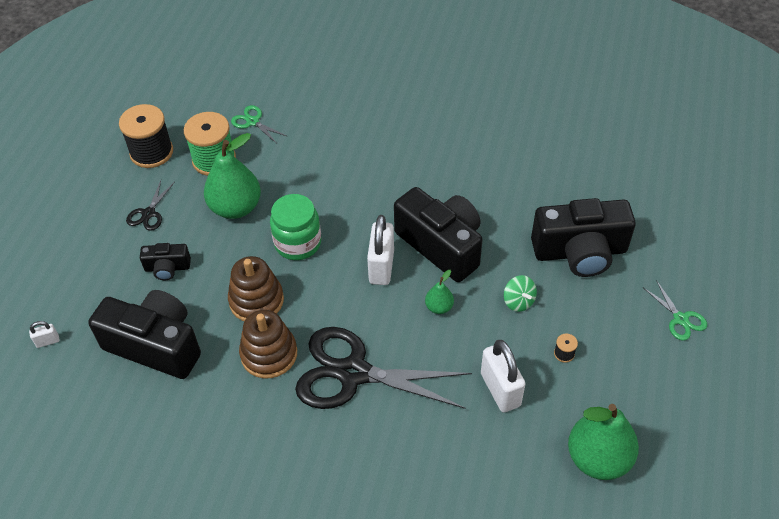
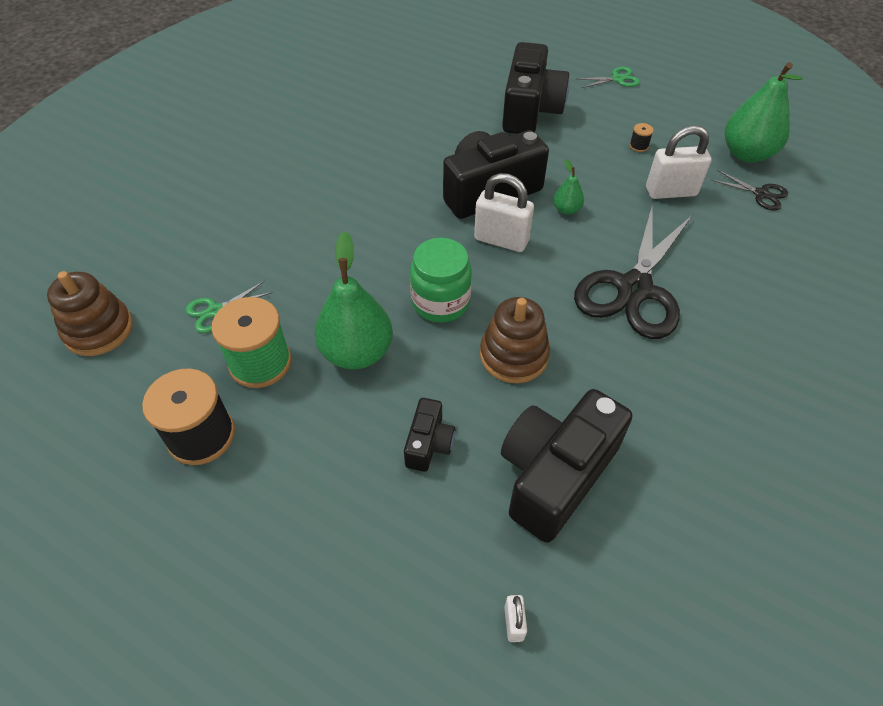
camera: 75 degrees left, 0 degrees up
(148, 213) = (320, 455): black scissors -> black scissors (761, 194)
(269, 354) = (594, 356): brown stacking toy -> brown stacking toy (99, 330)
(518, 301) = (574, 158): green spinning top -> none

